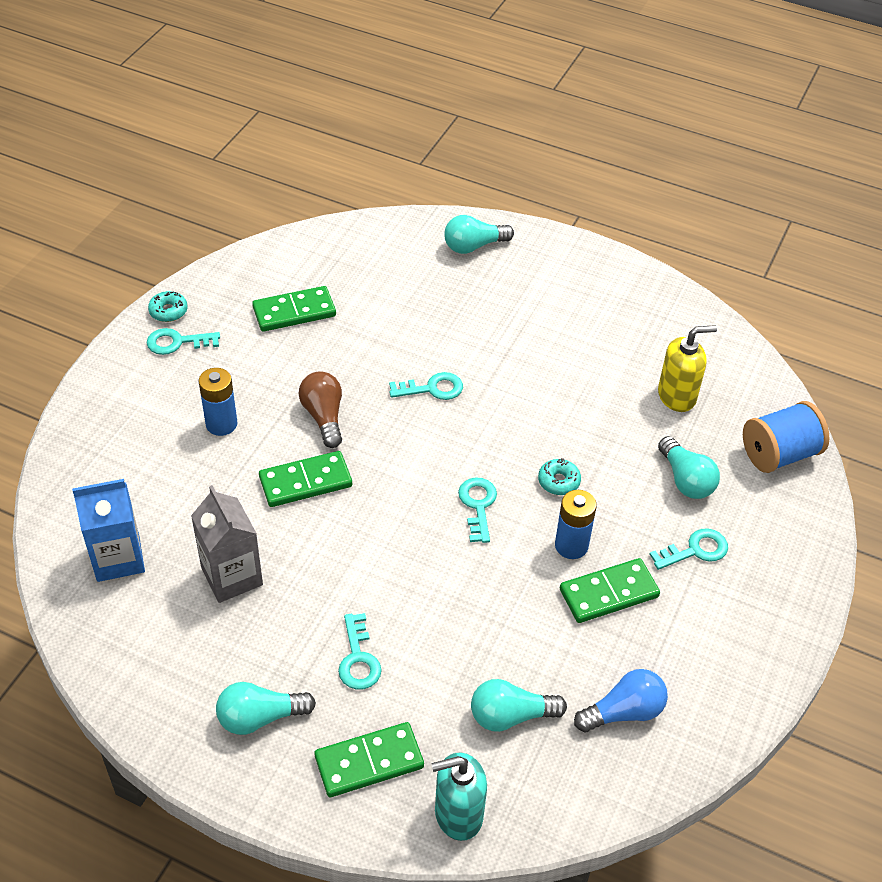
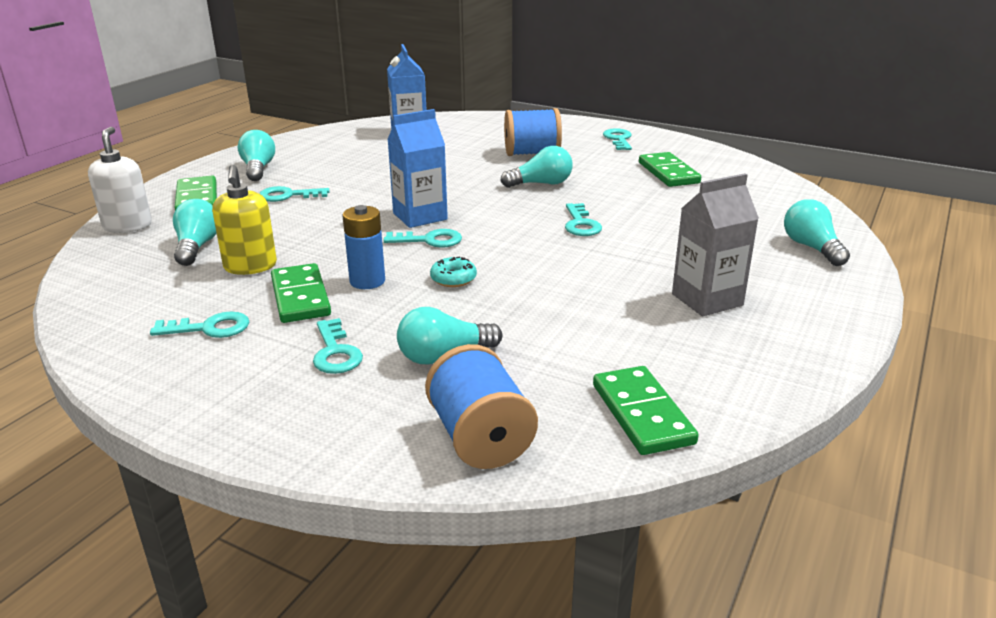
camera: 95 degrees right, 20 degrees down
(168, 311) = (653, 136): turquoise donut -> none
(221, 424) = (532, 153): blue battery -> blue spool
(232, 576) = (382, 159): grey carton -> grey carton (707, 300)
(305, 482) = (468, 179): green domino -> green domino (642, 414)
(324, 417) = (541, 184): brown light bulb -> turquoise light bulb
(418, 519) = (420, 216): none -> blue carton
(458, 814) = (128, 226): turquoise soap dispenser -> white soap dispenser
(623, 712) = (162, 296): blue light bulb -> none
(675, 652) = (209, 328): none -> turquoise key
(677, 396) = (588, 362): yellow soap dispenser -> yellow soap dispenser (250, 266)

